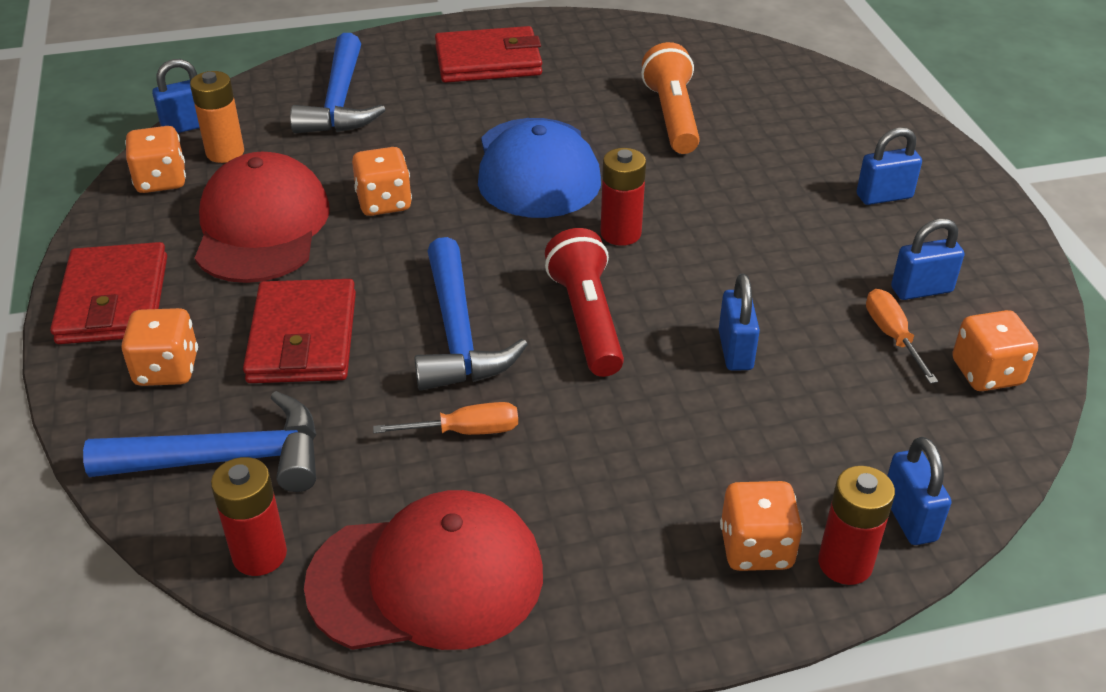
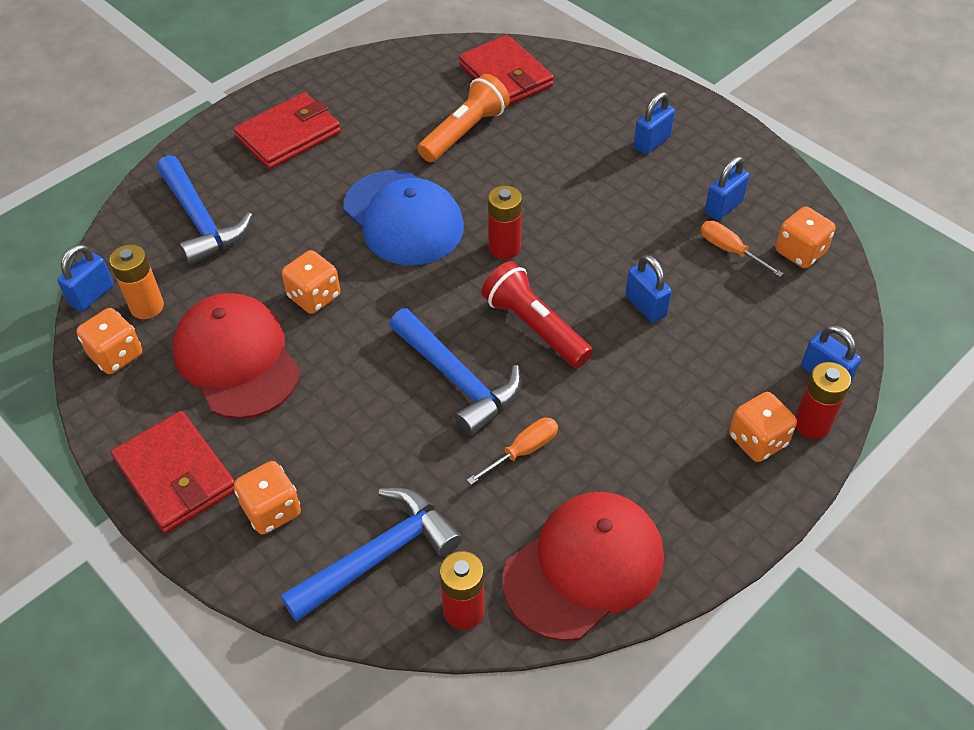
camera: 30 degrees left, 10 degrees up
(302, 337) = (350, 436): red wallet -> red wallet (505, 76)
(672, 116) = (465, 132): orange flashlight -> orange flashlight turned 75 degrees clockwise

